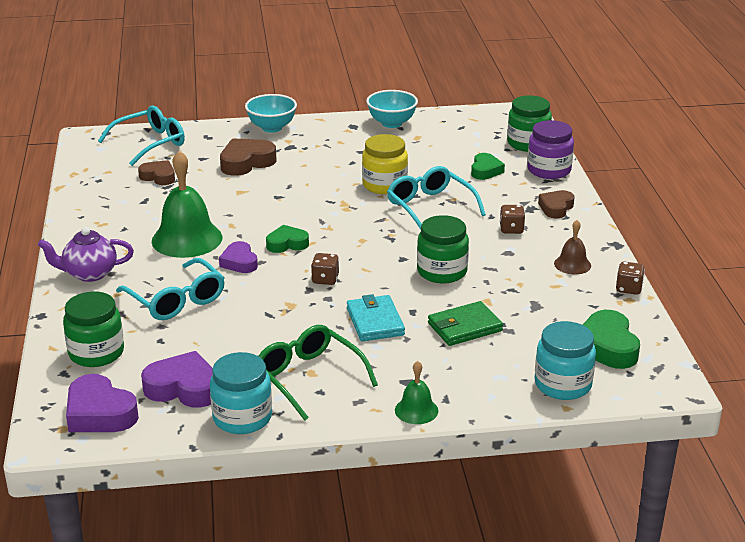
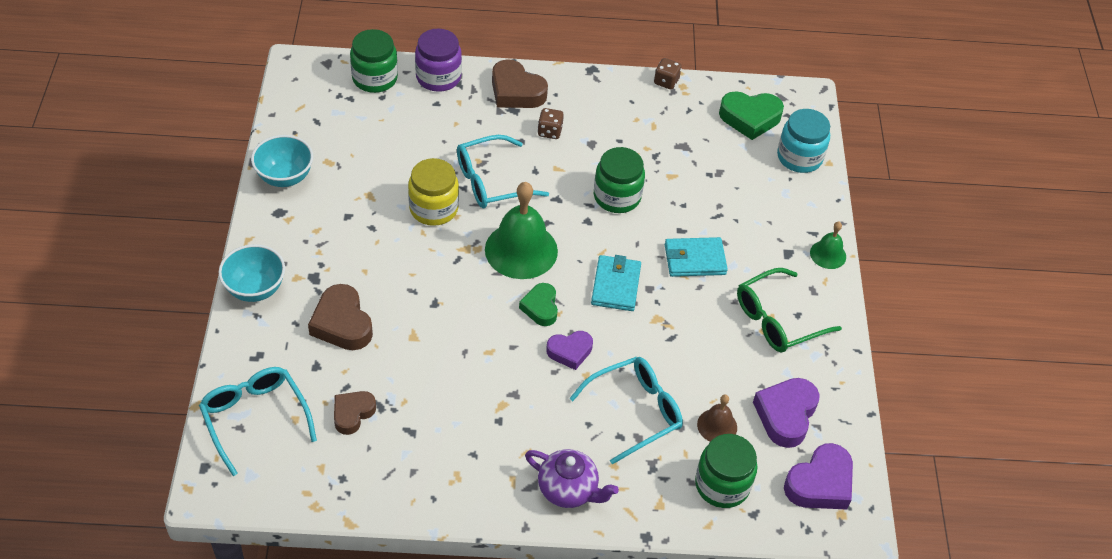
camera: 85 degrees left, 20 degrees up
(89, 274) = (568, 490): purple teapot -> purple teapot turned 60 degrees counterclockwise
(187, 239) = (511, 394): green bell -> green bell (521, 250)
(242, 417) = (832, 374): turquoise jar -> none
(325, 279) = (616, 285): brown dice -> turquoise wallet
(464, 327) = (711, 199): green wallet -> none
(485, 170) = (425, 124): green heart -> none
(556, 208) = (516, 91): brown heart -> brown heart, size x1.55
(572, 264) = (620, 106): brown bell -> brown bell (717, 426)

